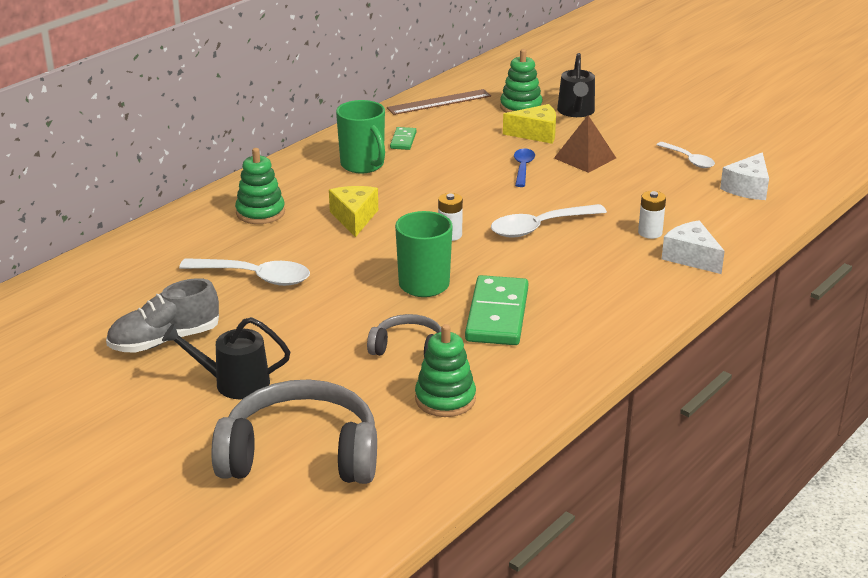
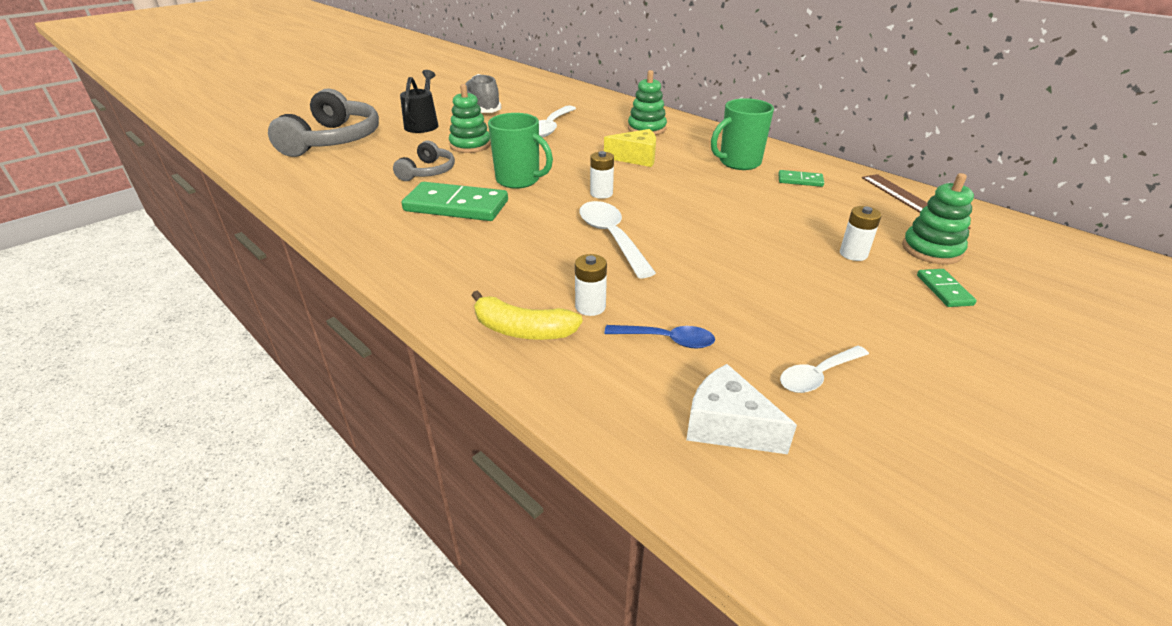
camera: 95 degrees right, 5 degrees up
(445, 399) = (354, 181): green stacking toy -> green stacking toy (470, 145)
(523, 168) = (753, 238): blue spoon -> blue spoon (666, 340)
(536, 134) = (853, 254): yellow cheese -> white battery
(576, 112) = (944, 290): black watering can -> green domino
(585, 158) = (793, 282): brown pyramid -> none
(691, 257) = (522, 330): white cheese -> yellow banana

